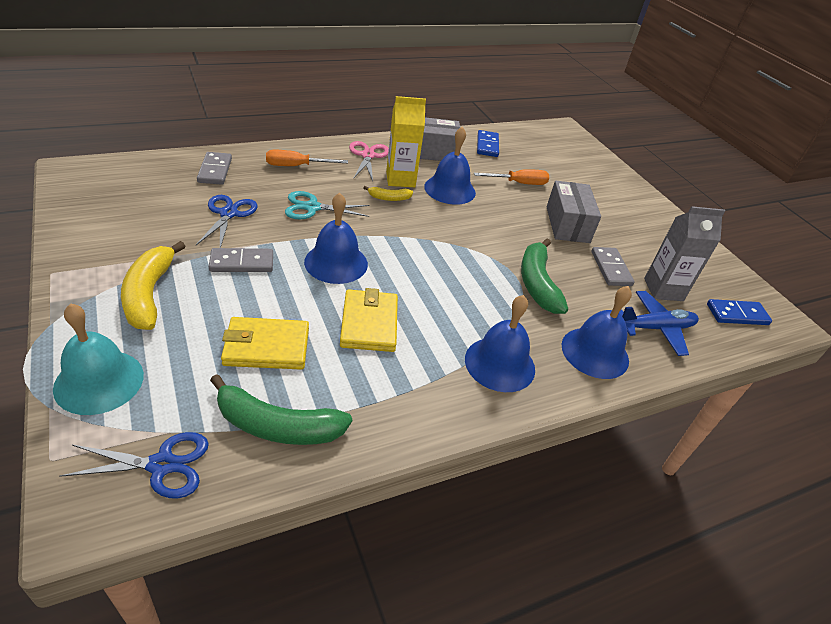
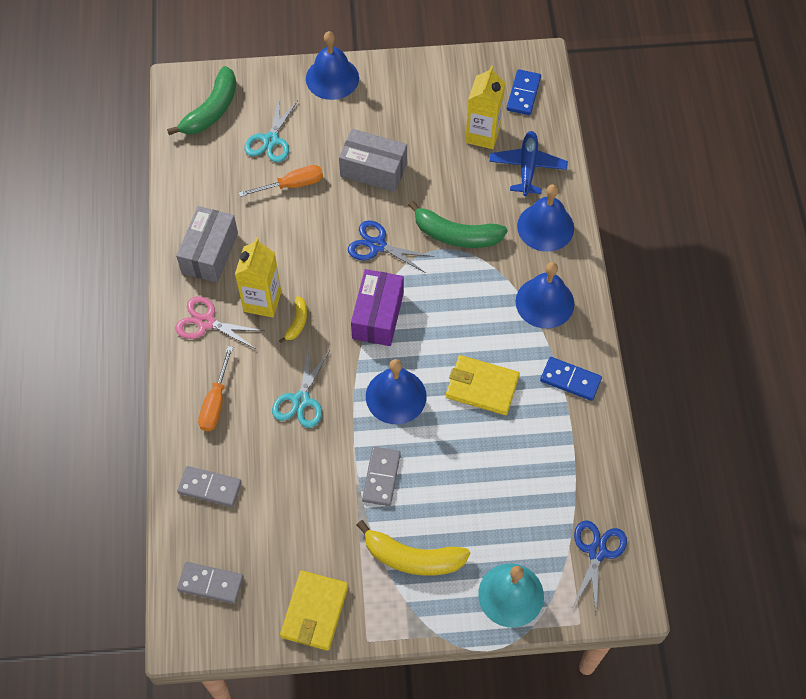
camera: 65 degrees left, 20 degrees up
(228, 214) = (298, 481): blue scissors -> blue scissors (377, 245)
(266, 347) = (495, 470): yellow wallet -> yellow wallet (314, 612)
(277, 426) = (577, 473): green banana -> green banana (211, 110)
(418, 242) = (378, 316): none -> purple box
(450, 189) = (291, 258): blue bell -> blue bell (332, 78)
(487, 145) = (206, 187): blue domino -> blue domino (570, 380)
(518, 183) = (292, 185): orange screwdriver -> orange screwdriver turned 60 degrees clockwise
(551, 169) = (271, 140): none -> turquoise scissors
(611, 268) = (447, 163): grey domino -> grey domino (210, 583)
(663, 289) = (482, 135): grey carton -> yellow carton

